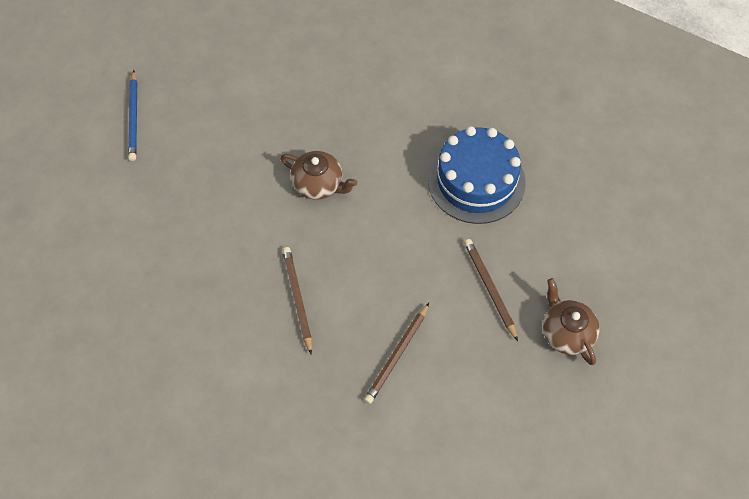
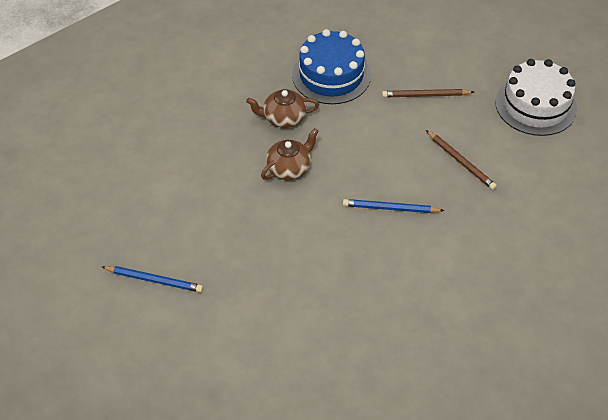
camera: 70 degrees left, 10 degrees down
(298, 299) = (390, 208): brown pencil -> blue pencil
(530, 421) = (535, 105): none -> white cake
(566, 332) = (475, 67): brown teapot -> brown teapot (283, 118)

